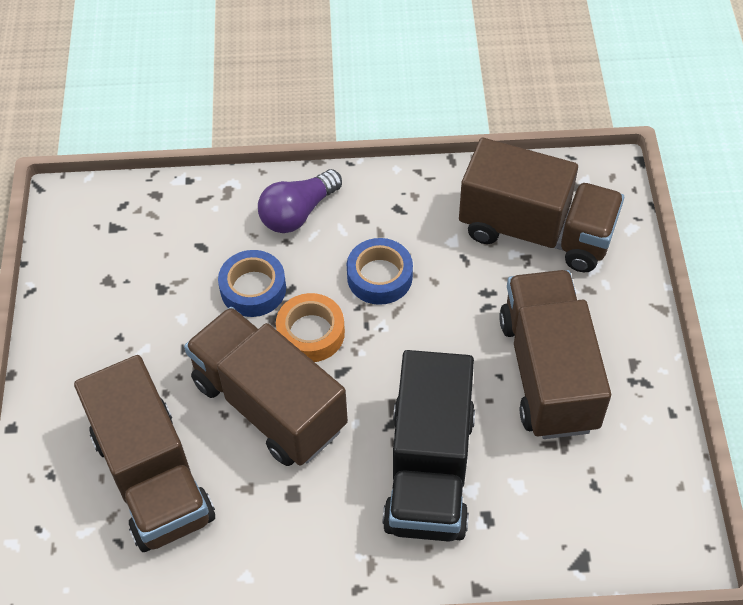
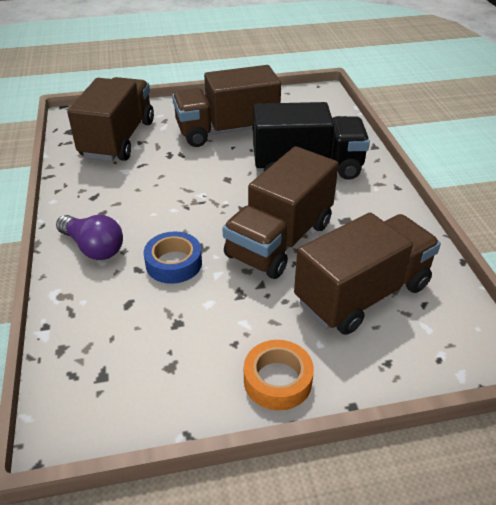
camera: 100 degrees left, 15 degrees down
(311, 333) = (213, 227): orange tape -> orange tape (277, 380)
(379, 277) = (158, 199): blue tape -> none

